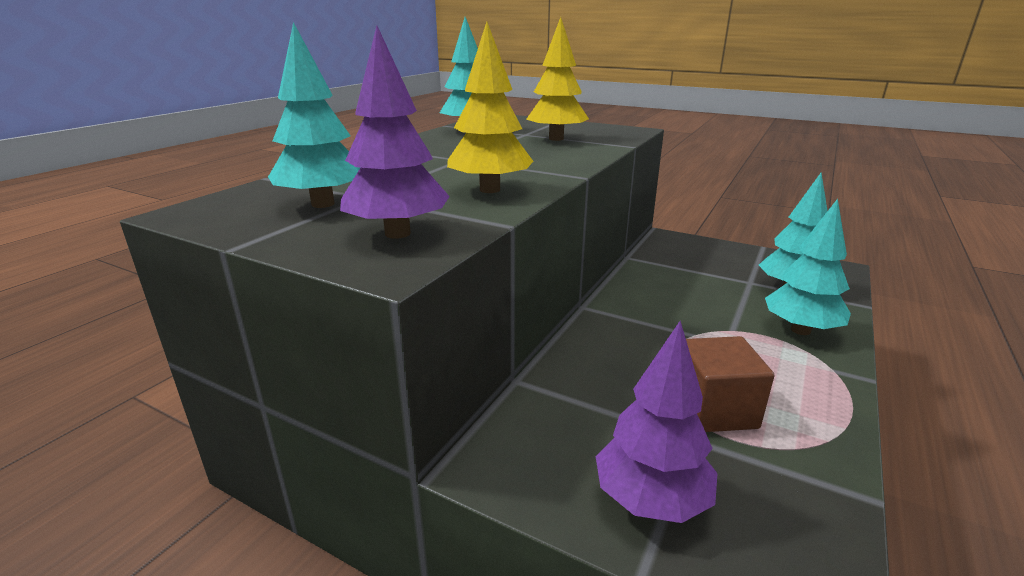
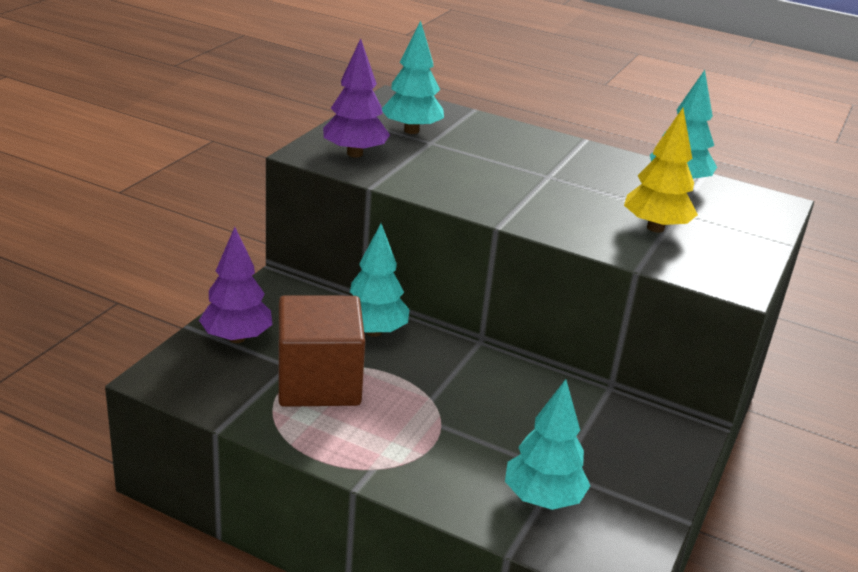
camera: 85 degrees right, 5 degrees up
(490, 190) = (450, 184): yellow tree -> none
(713, 409) = (319, 382): brown cube -> brown cube, size x1.53
(800, 330) = (444, 472): turquoise tree -> turquoise tree (373, 331)

